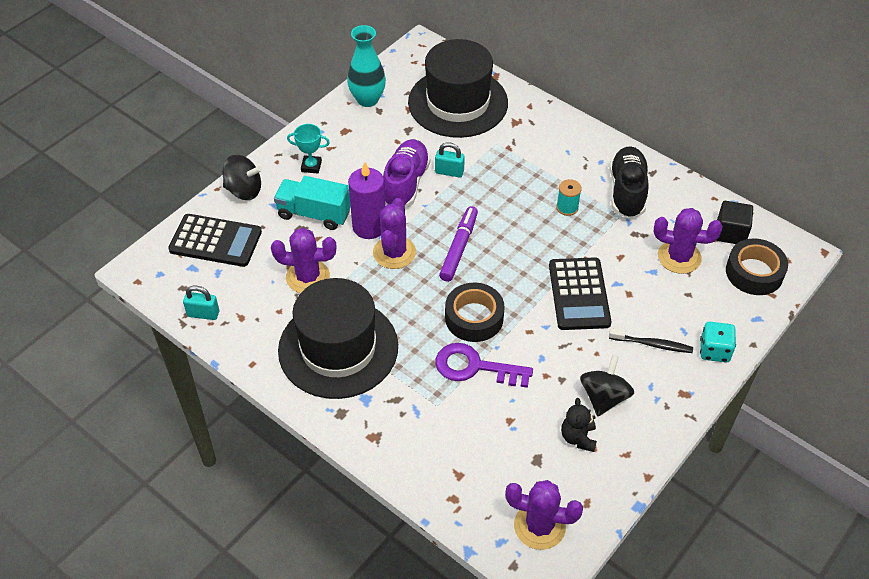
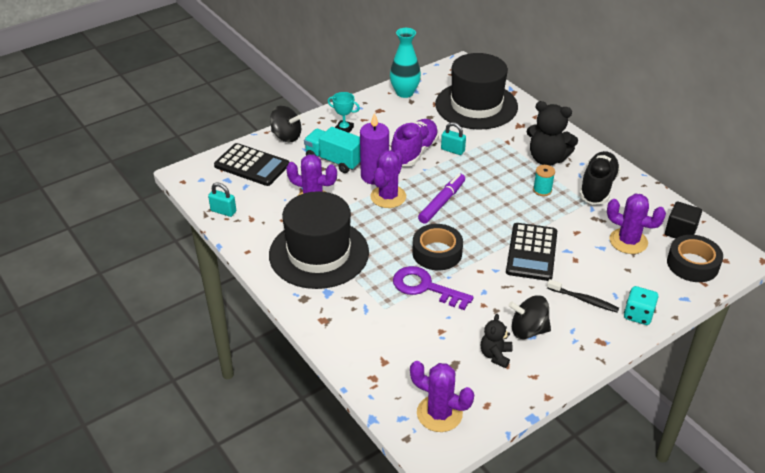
camera: 15 degrees right, 10 degrees down
(560, 163) = (547, 159): none -> black teddy bear
(604, 397) = (528, 330): black spinning top -> black spinning top turned 120 degrees counterclockwise

